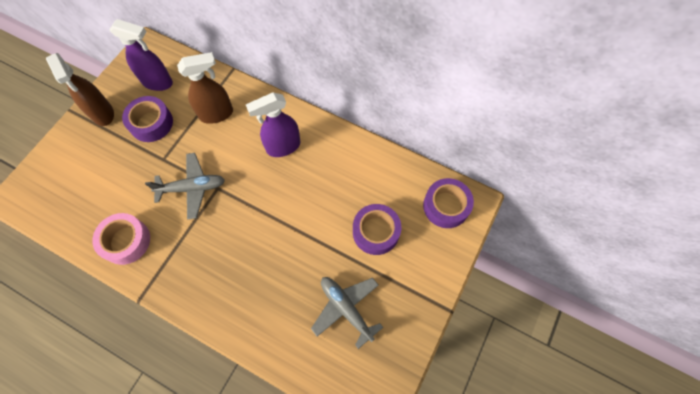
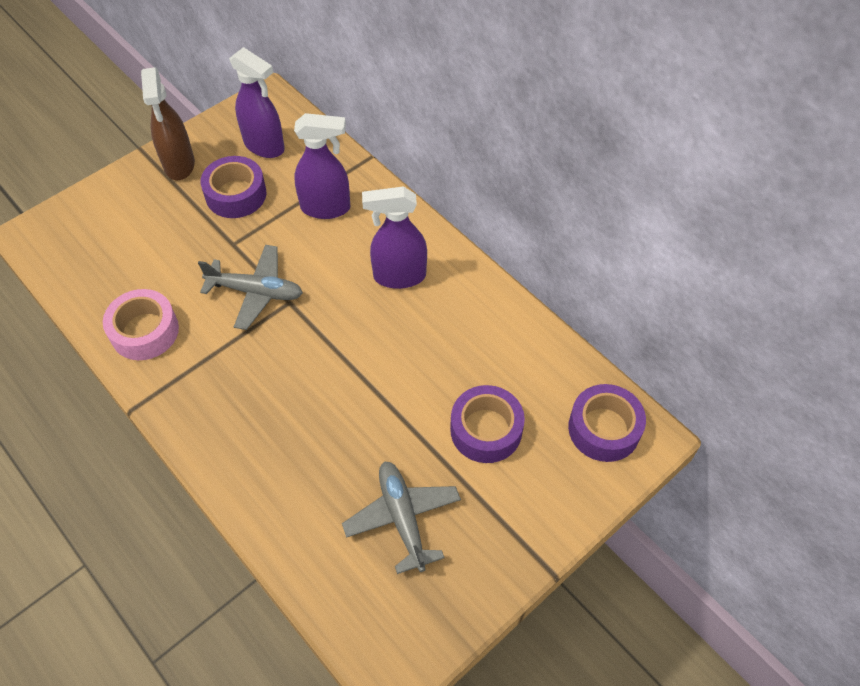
camera: 20 degrees right, 10 degrees down
(217, 114) = (326, 208): brown spray bottle -> purple spray bottle

